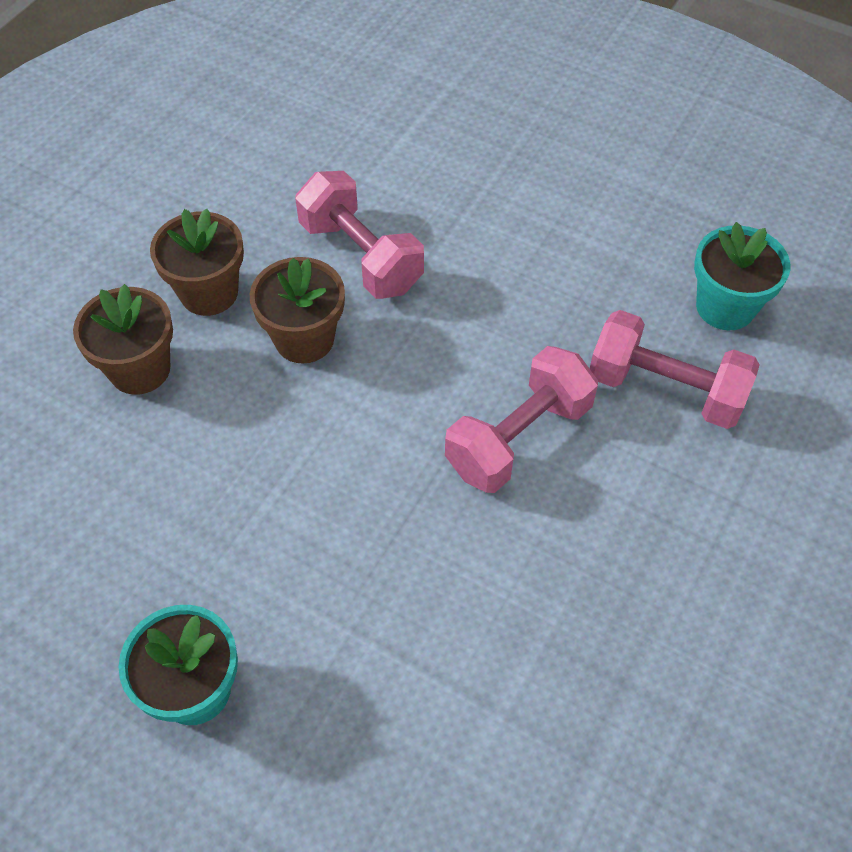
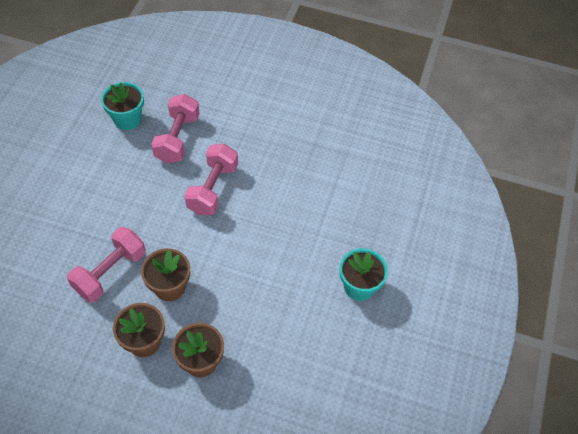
camera: 105 degrees left, 0 degrees up
(518, 438) = (213, 189): pink dumbbell -> pink dumbbell turned 75 degrees clockwise

